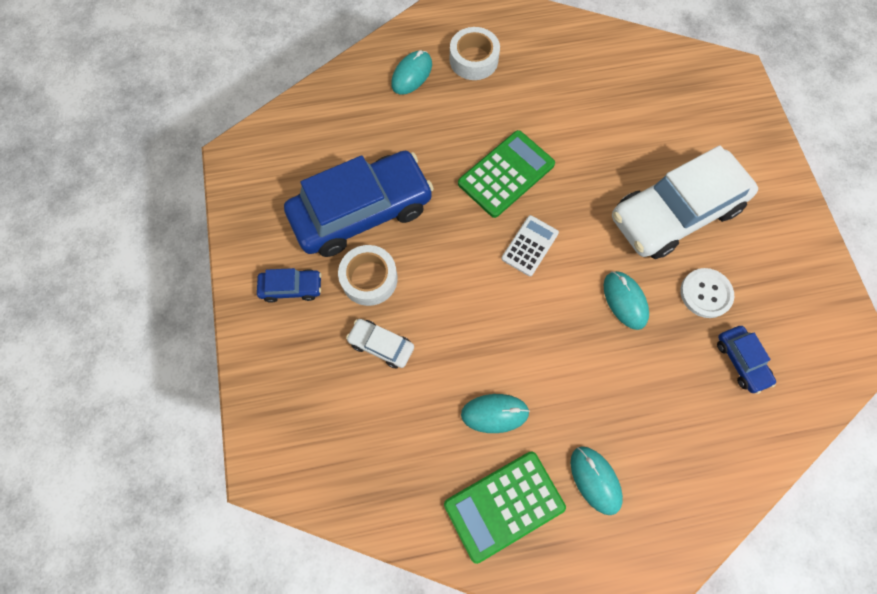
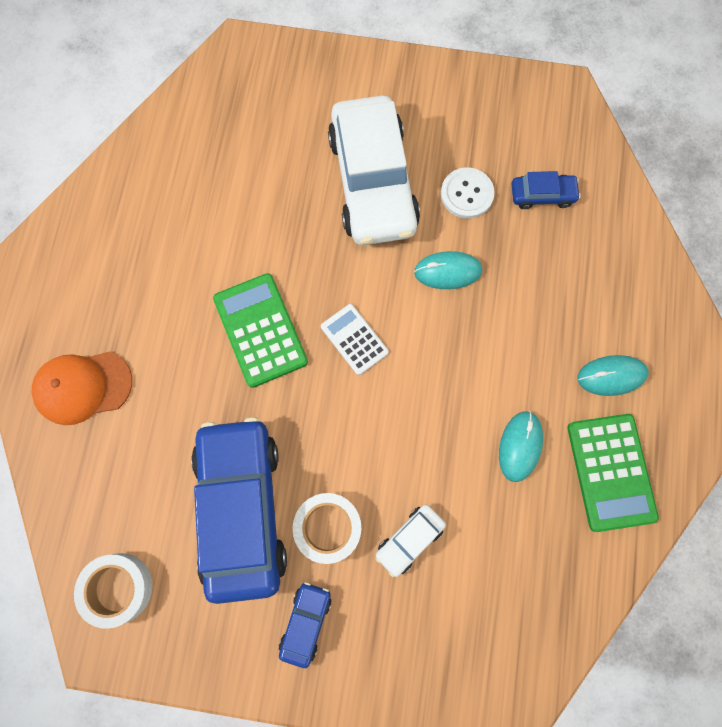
camera: 70 degrees left, 5 degrees up
(411, 74) = (83, 387): turquoise mouse -> orange cap
(473, 60) = (96, 308): white tape -> white tape (118, 588)

